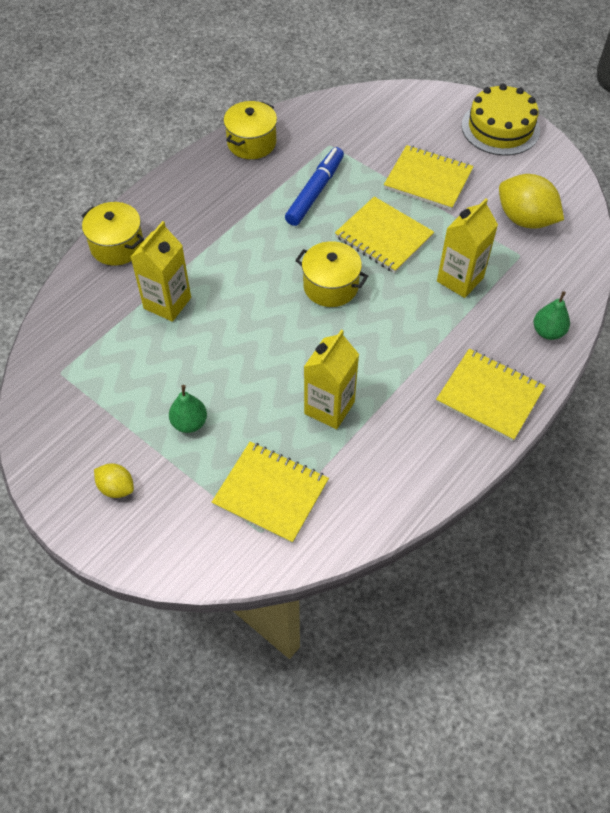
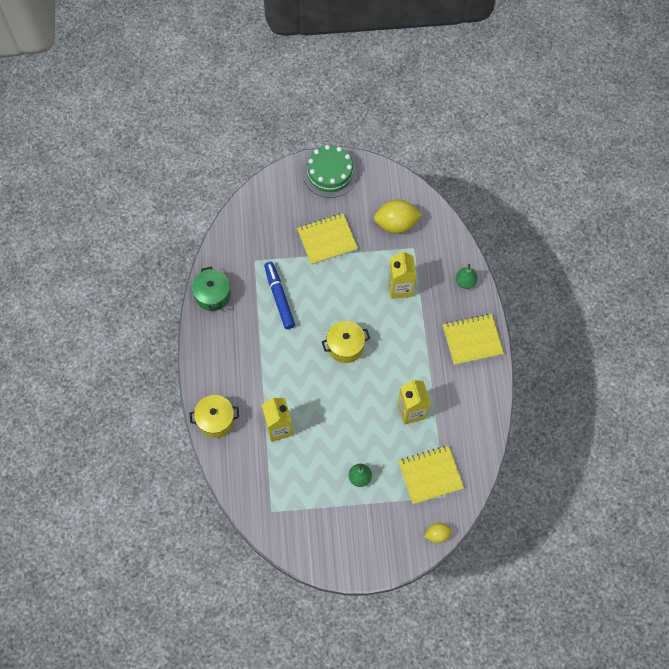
camera: 45 degrees left, 10 degrees up
(116, 488) = (363, 537): yellow lemon -> yellow lemon (437, 534)
(251, 143) = (213, 295): yellow pot -> green pot
(383, 237) = (341, 295): yellow notebook -> none
(500, 128) = (330, 173): yellow cake -> green cake

